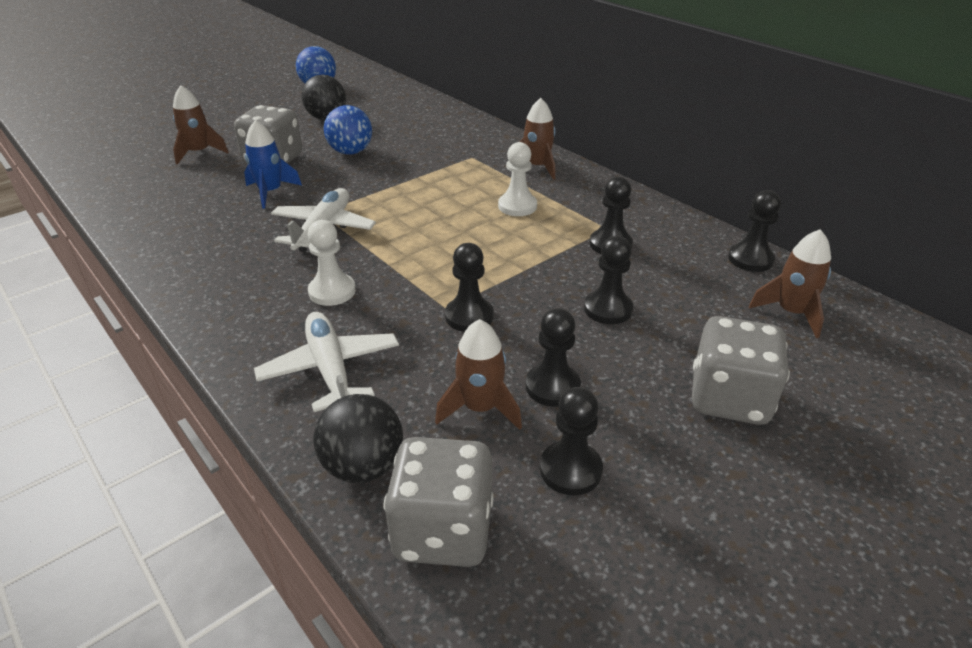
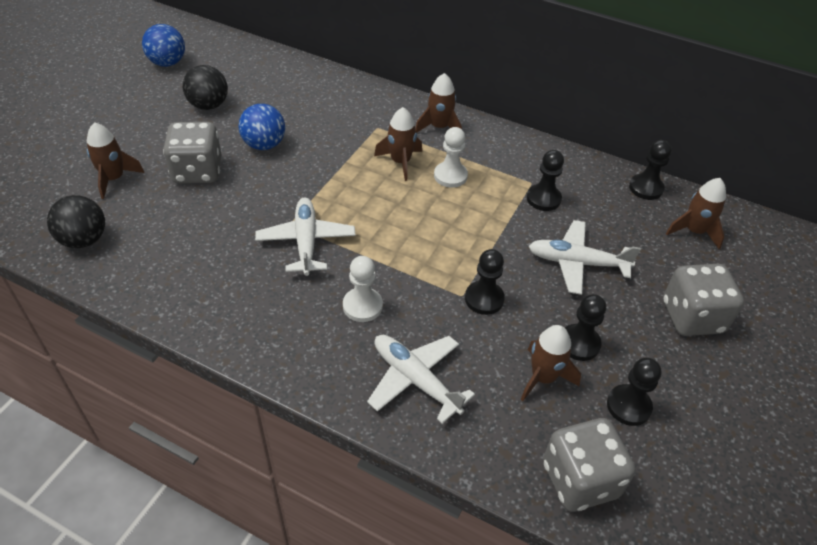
camera: 25 degrees left, 10 degrees up
(270, 192) = (226, 212): blue rocket -> none
(363, 466) = (497, 452): black ball -> black ball (84, 240)
(473, 186) = (400, 162): none -> brown rocket
(608, 309) = (576, 263): black pawn -> white plane

